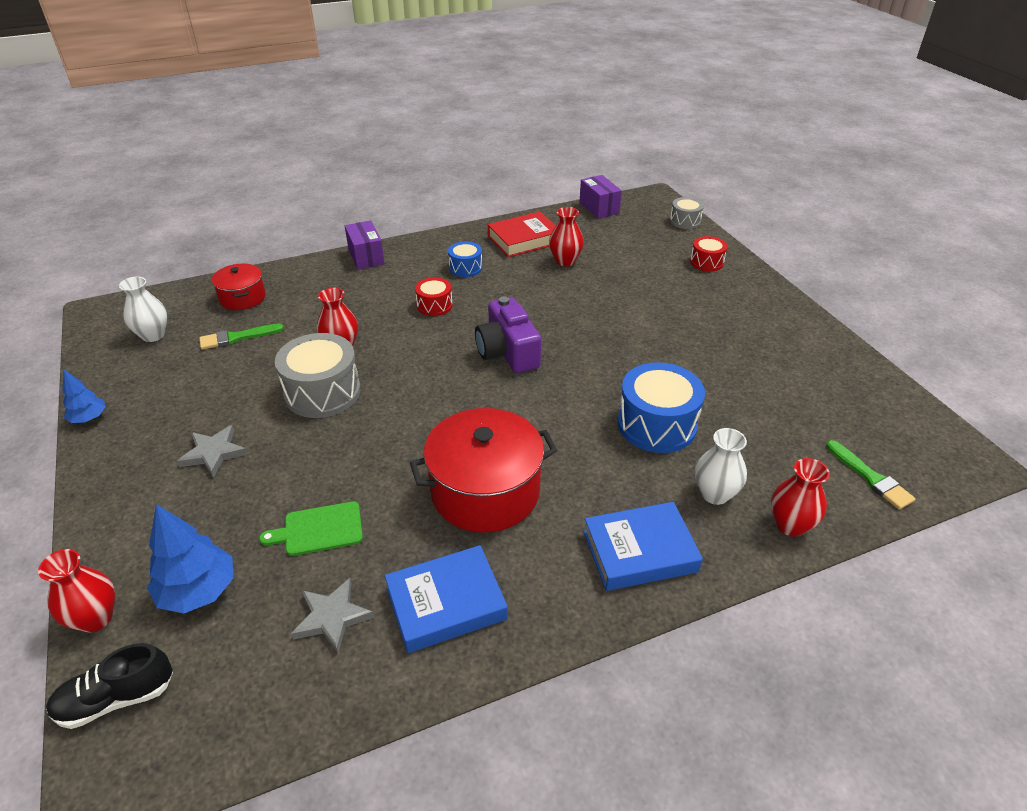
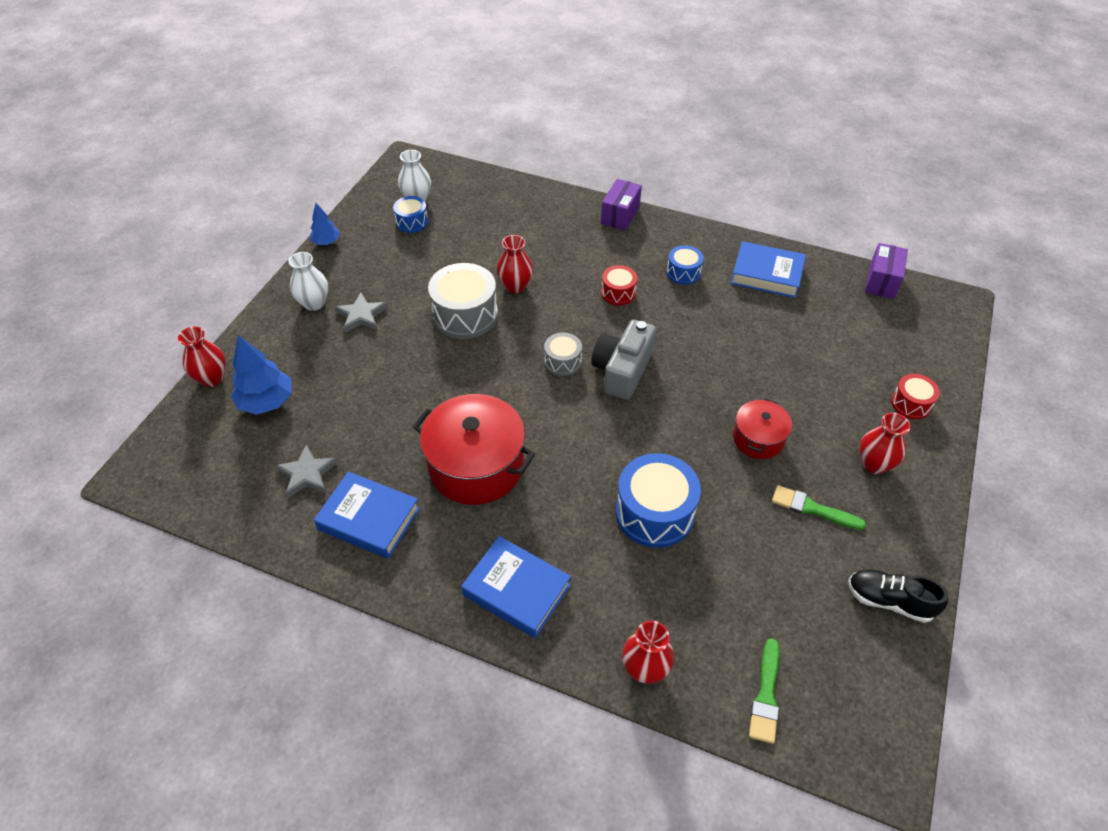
camera: 45 degrees right, 10 degrees up
(116, 699) = (179, 432): black shoe -> black shoe (889, 601)
(171, 354) = (412, 222): none -> blue drum
(237, 337) = (462, 234): green brush -> green brush (812, 508)
(242, 298) = (498, 202): red pot -> red pot (758, 439)
(319, 529) = (359, 413): green cutting board -> none
(507, 352) = (622, 370): purple camera -> grey camera
(524, 239) = (766, 274): red book -> blue book
(565, 261) = (775, 318): red vase -> red vase (874, 464)
(685, 221) = (952, 347): grey drum -> grey drum (563, 361)
(715, 494) = (623, 598): white vase -> white vase (314, 303)

